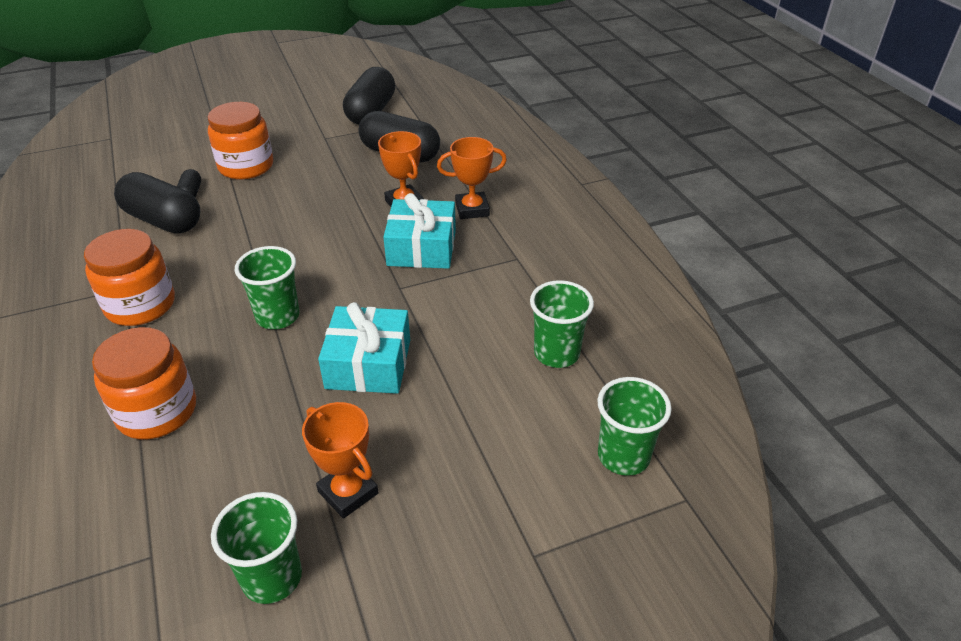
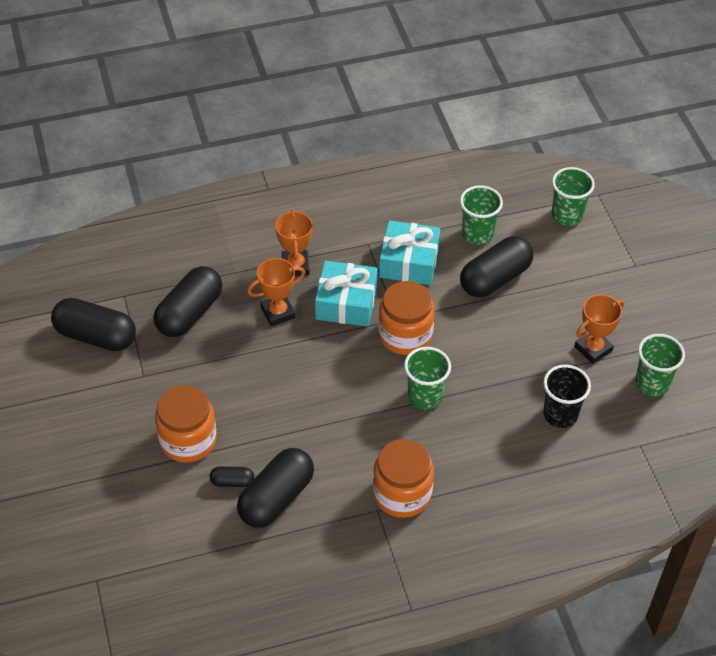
camera: 85 degrees left, 10 degrees up
(157, 411) = (522, 461): orange jar -> orange jar (405, 335)
(228, 452) = (560, 414): none -> black cup
(368, 364) = (481, 338): turquoise gift -> turquoise gift (409, 262)
(477, 374) = (495, 278): none -> black capsule

